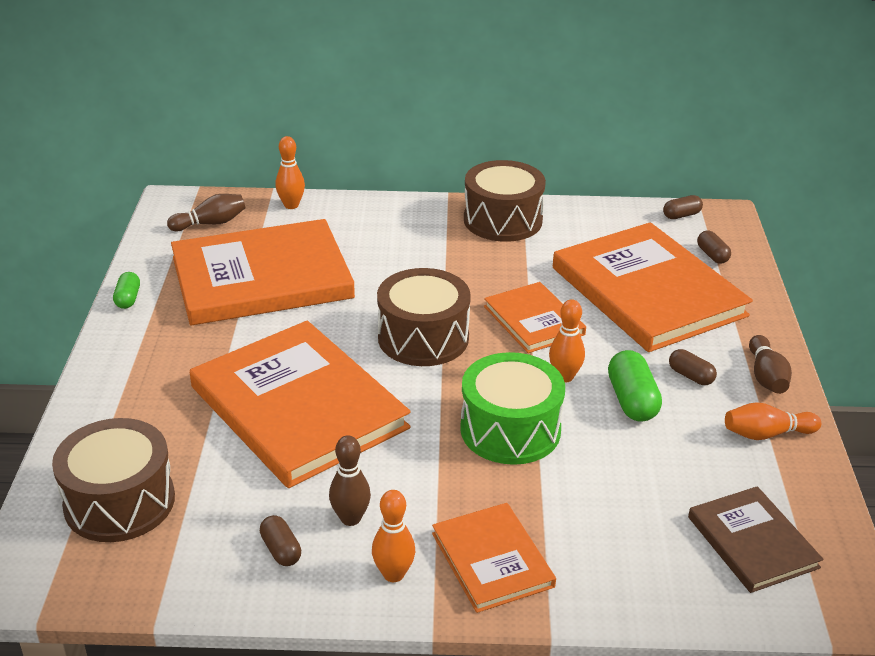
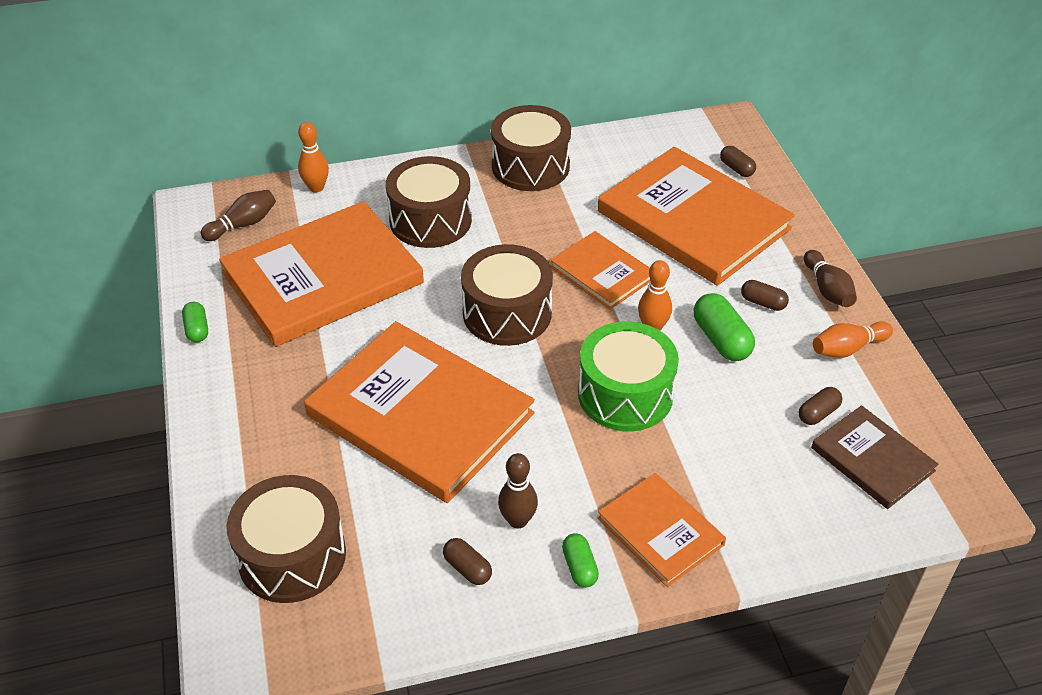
camera: 15 degrees left, 10 degrees up
(385, 248) = (430, 220): none -> brown drum
(393, 574) = (579, 567): orange bowling pin -> green capsule
(681, 215) = (693, 129): brown capsule -> brown capsule (818, 413)

